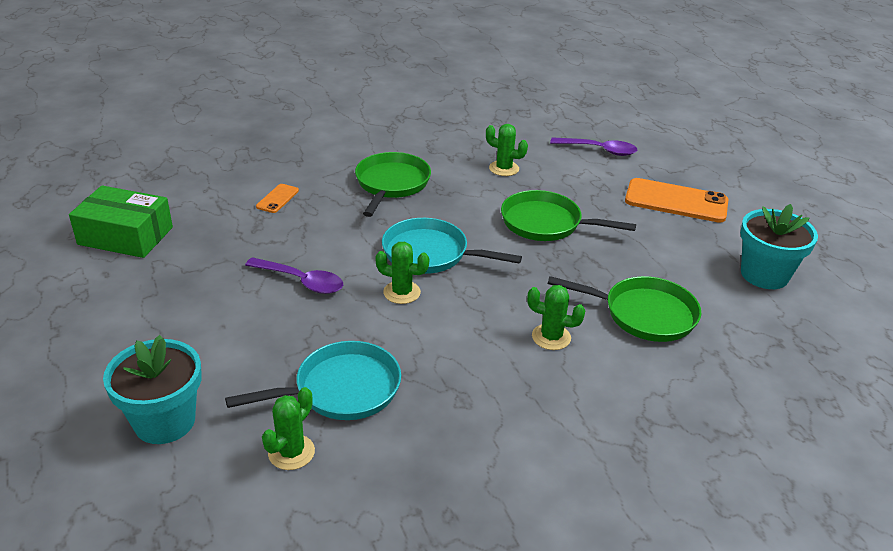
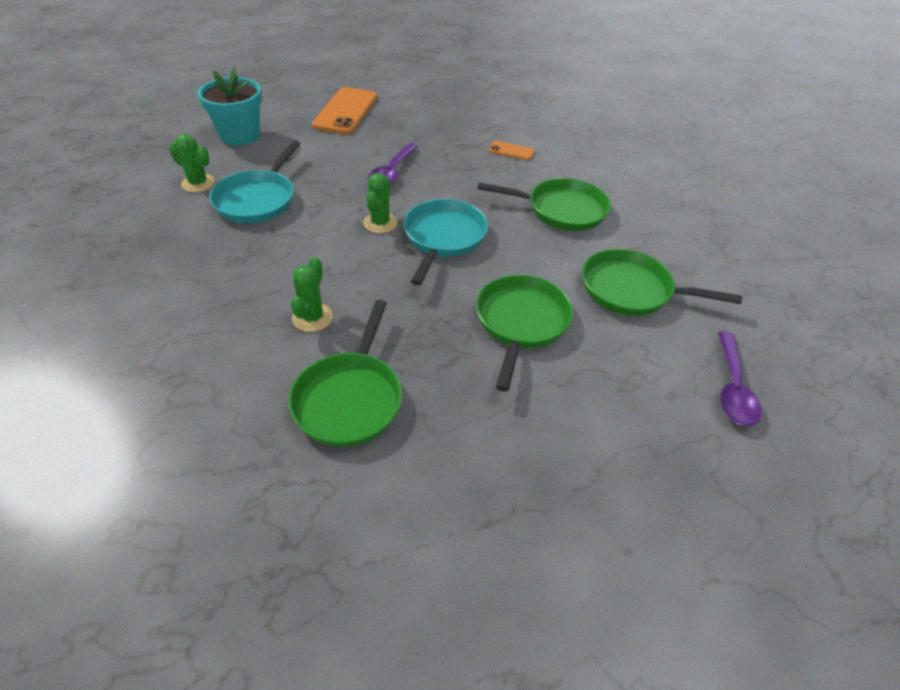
camera: 85 degrees right, 10 degrees up
(125, 236) = (440, 97): green box -> none
(341, 389) = (258, 199): turquoise pan -> turquoise pan turned 45 degrees clockwise
(504, 168) = (632, 290): green cactus -> green pan
(676, 201) = (623, 469): orange phone -> orange phone (346, 111)
(764, 275) = (446, 560): turquoise flower pot -> none

